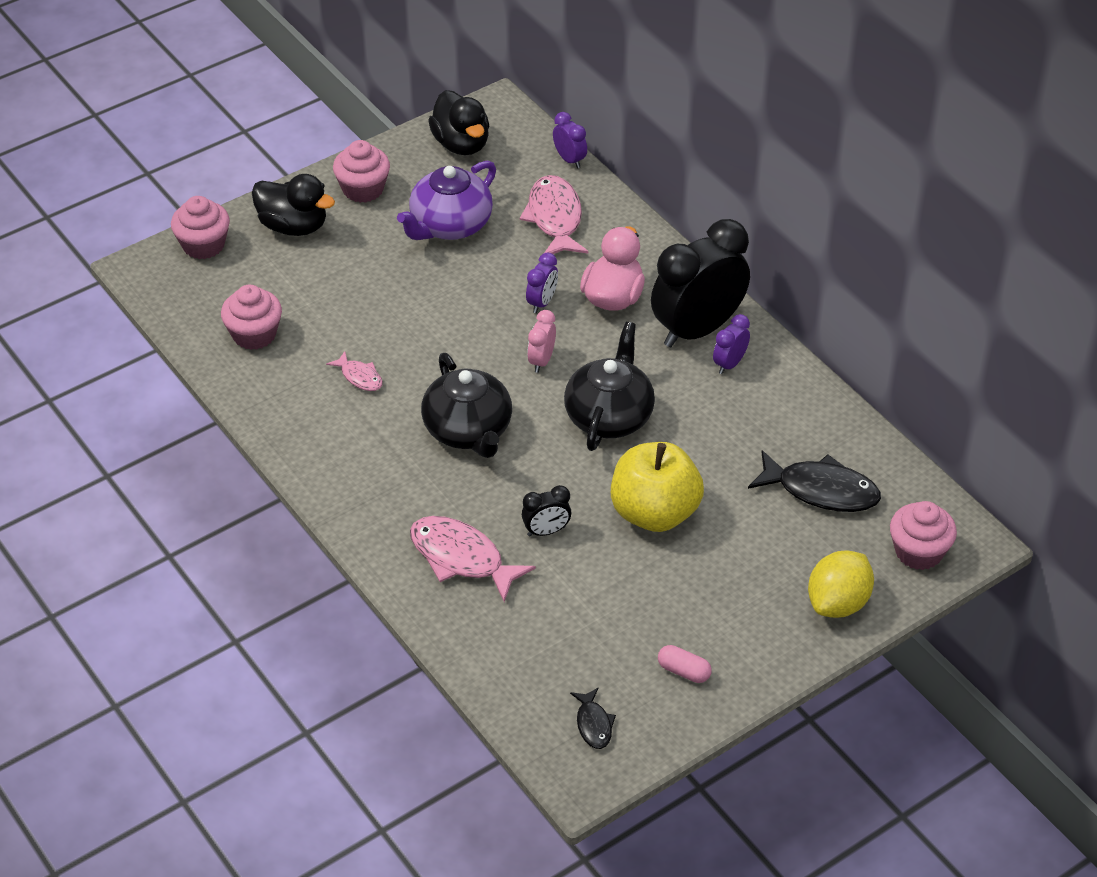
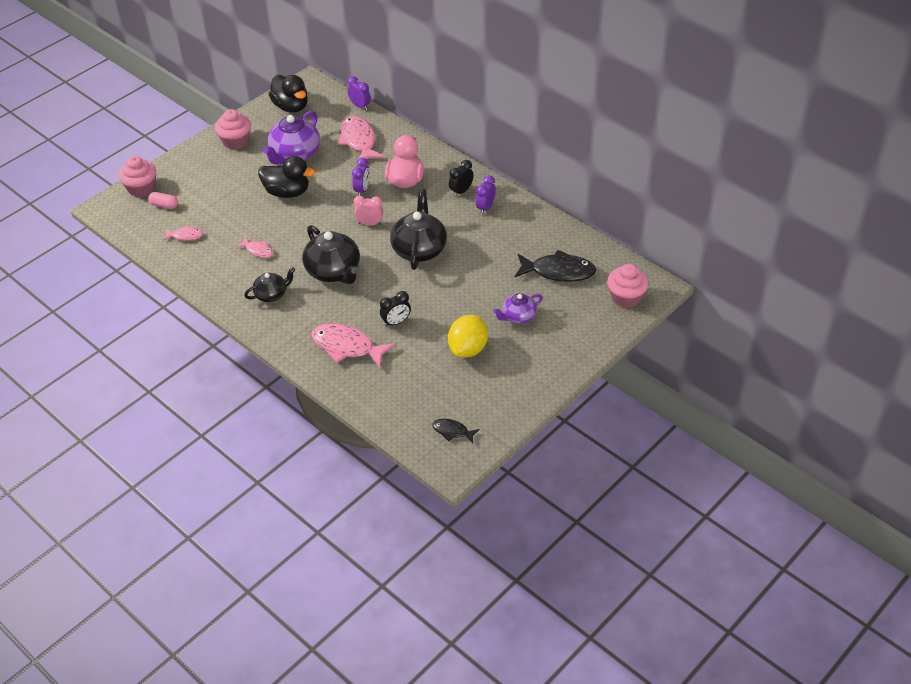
camera: 10 degrees left, 0 degrees up
(254, 334) = (185, 236): pink cupcake -> pink fish
(293, 226) = (196, 169): black duck -> black duck (287, 192)
(365, 453) = (271, 294): none -> black teapot
(541, 361) = (370, 224): pink clock -> pink clock turned 90 degrees clockwise
(593, 724) = (452, 431): black fish -> black fish turned 135 degrees clockwise
(654, 513) = (460, 301): yellow apple -> none
(684, 671) = (501, 390): pink capsule -> pink capsule (164, 205)
(697, 329) = (461, 191): black clock -> black clock, size x0.44
(739, 554) = (518, 316): none -> purple teapot
(838, 603) = (585, 335): yellow lemon -> yellow lemon (468, 349)

